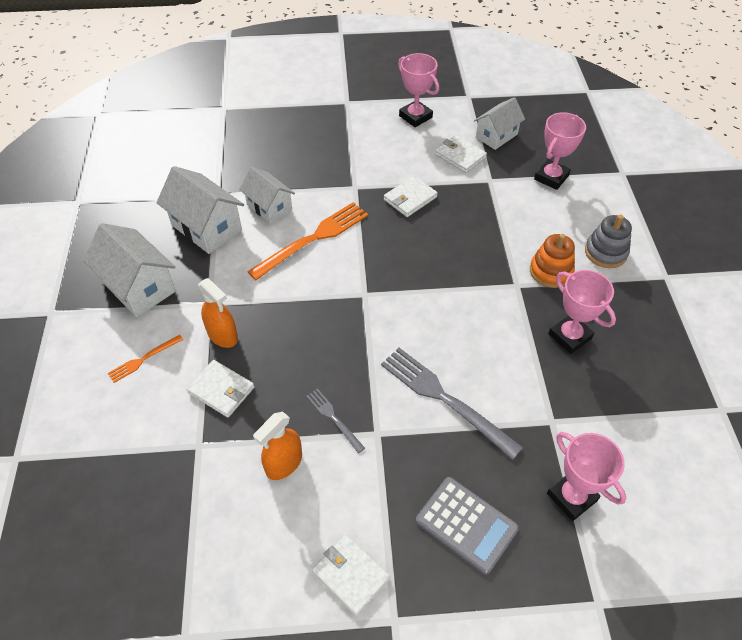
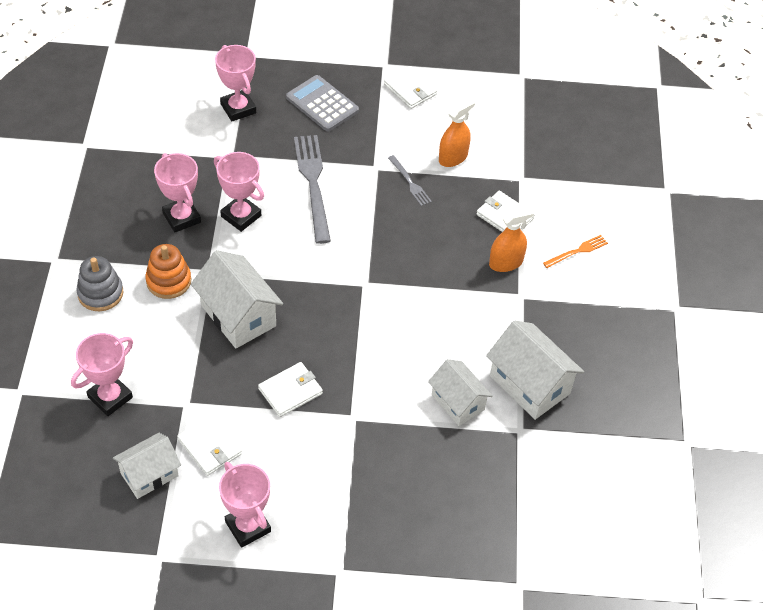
camera: 175 degrees left, 0 degrees up
(139, 287) = (594, 323): white house -> white house (238, 315)
(223, 335) = (506, 263): orange spray bottle -> orange spray bottle turned 105 degrees clockwise
(313, 239) = (410, 353): orange fork -> none
(445, 399) = (313, 184): grey fork -> grey fork turned 150 degrees counterclockwise
(510, 347) = (241, 216): none -> pink trophy

